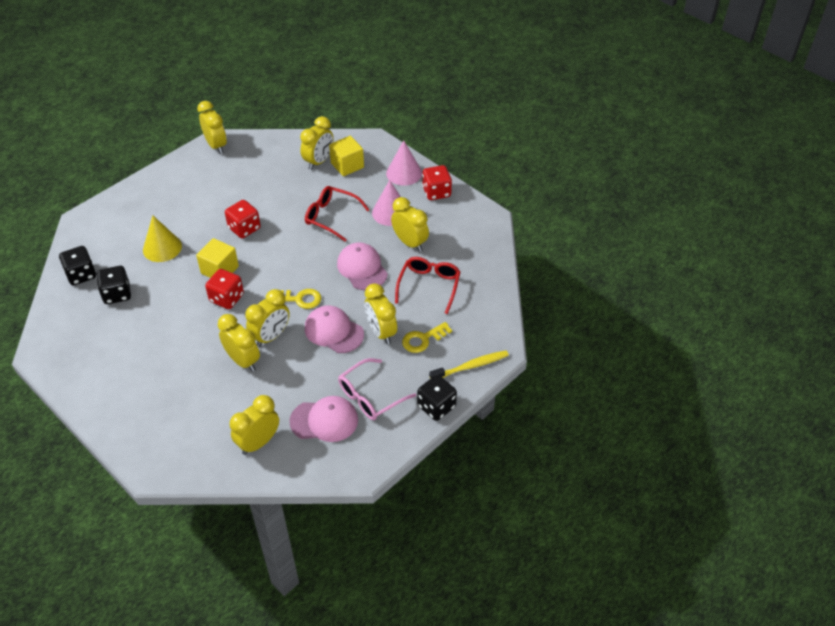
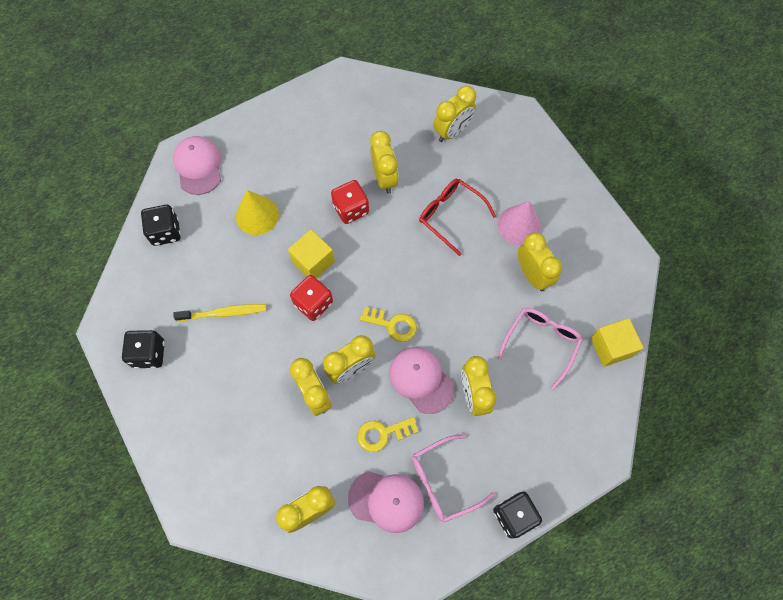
camera: 15 degrees right, 20 degrees up
(117, 294) = (198, 268): black dice -> black dice (149, 354)
(216, 146) = (342, 82): yellow clock -> yellow clock (384, 178)
(347, 165) = (483, 144): yellow cube -> yellow cube (611, 347)
(362, 268) = (470, 298): pink cap -> pink cap (198, 166)
(404, 173) = (546, 171): pink cone -> none
(423, 339) = (518, 417): yellow key -> yellow key (382, 433)
(429, 286) = (541, 343): red glasses -> pink glasses
(436, 192) = (578, 208): red dice -> none
(471, 366) = (565, 470): yellow toothbrush -> yellow toothbrush (224, 313)

